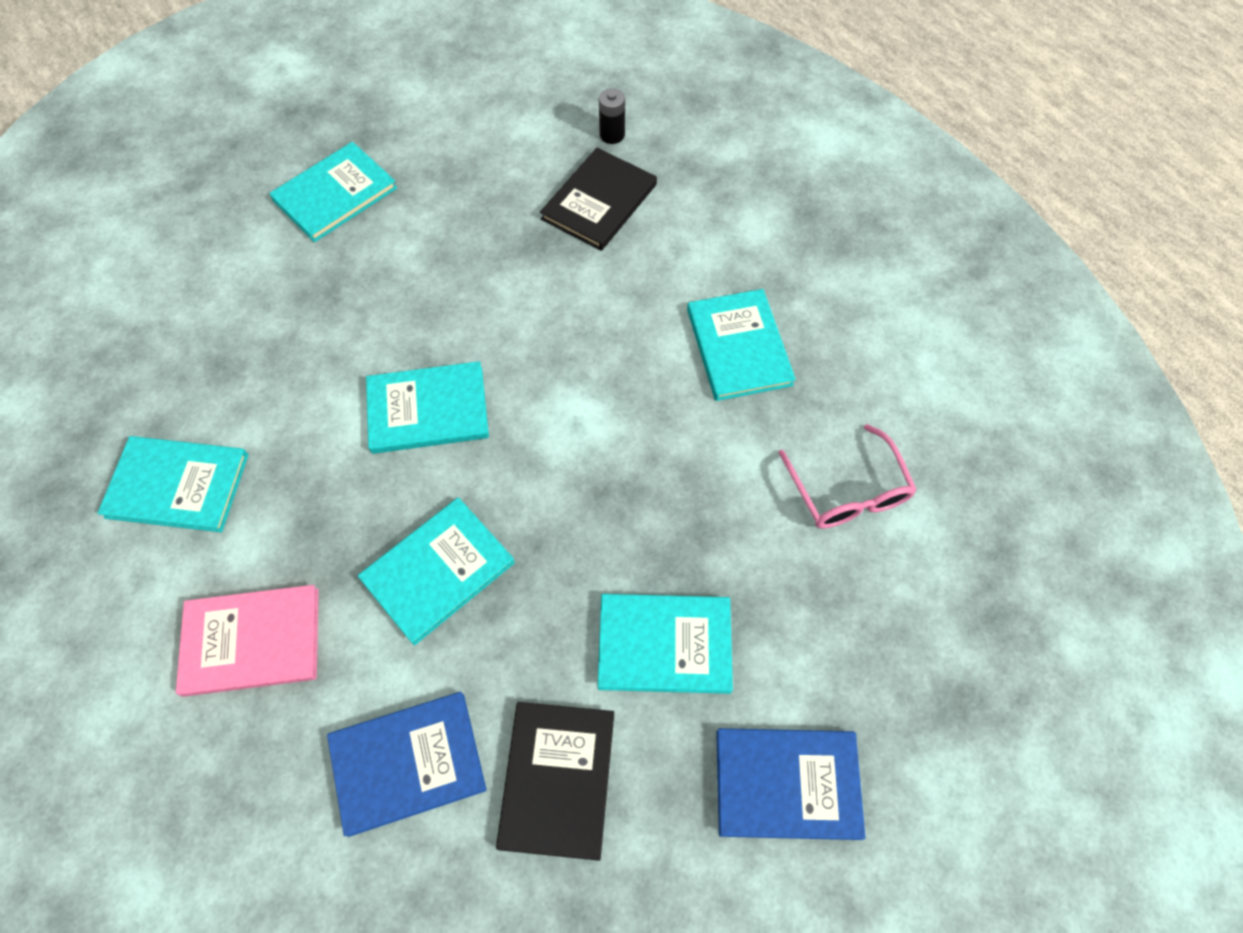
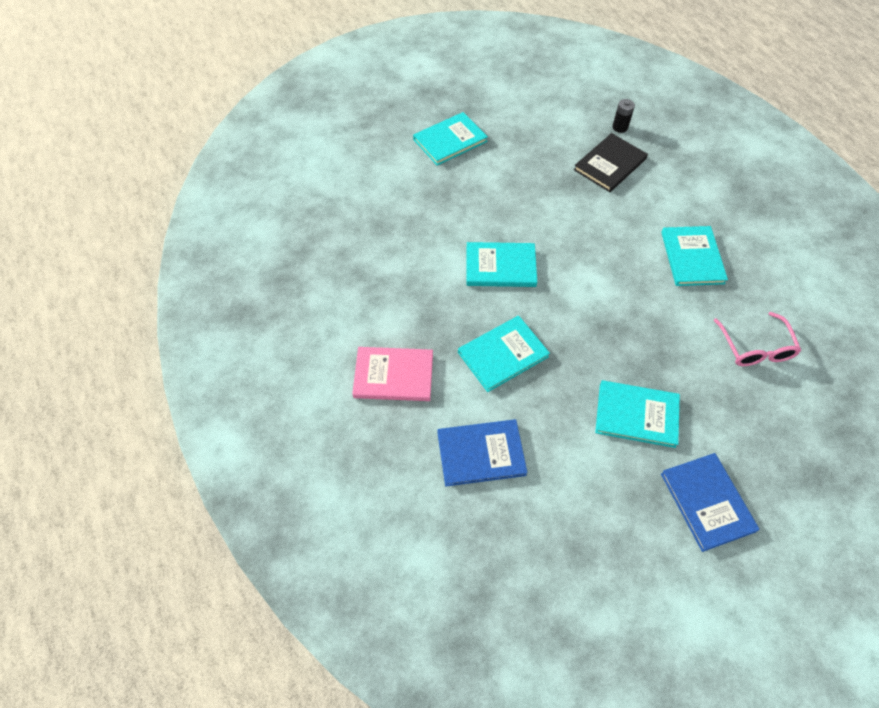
camera: 10 degrees right, 5 degrees down
(178, 486) = (353, 287): turquoise book -> none
(558, 779) = (568, 477): black book -> none
(787, 784) = (707, 502): blue book -> blue book turned 60 degrees clockwise

